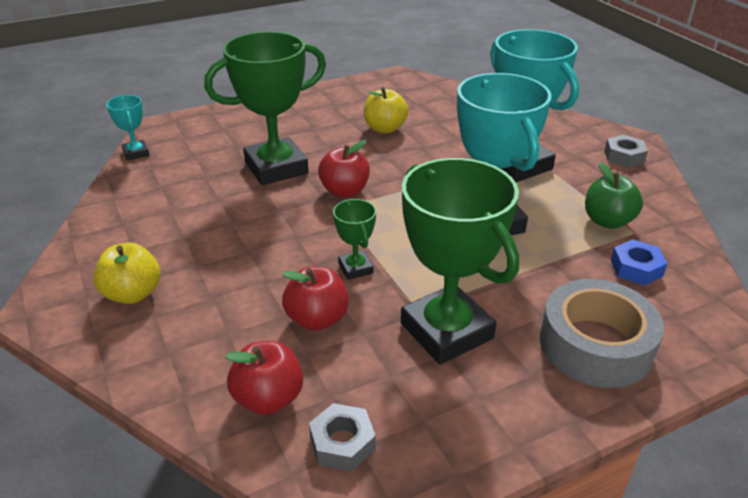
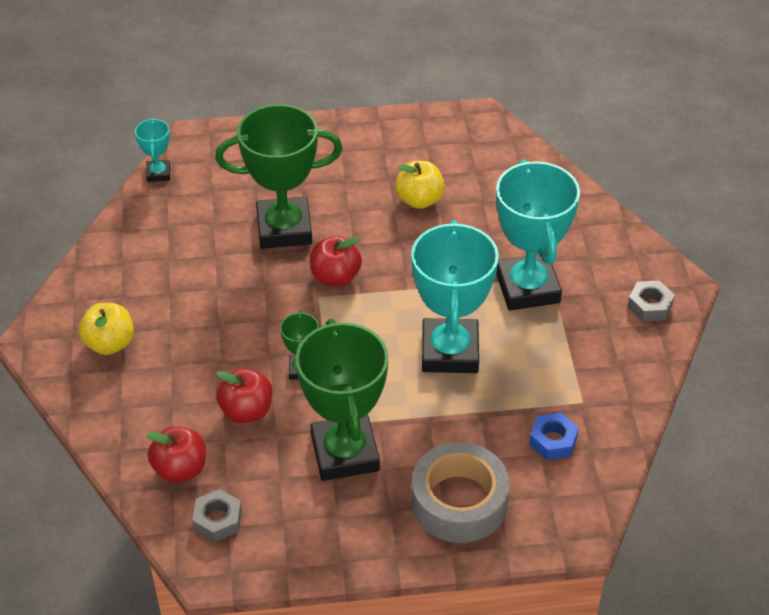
camera: 20 degrees right, 10 degrees up
(607, 221) = (567, 382): green apple -> none

